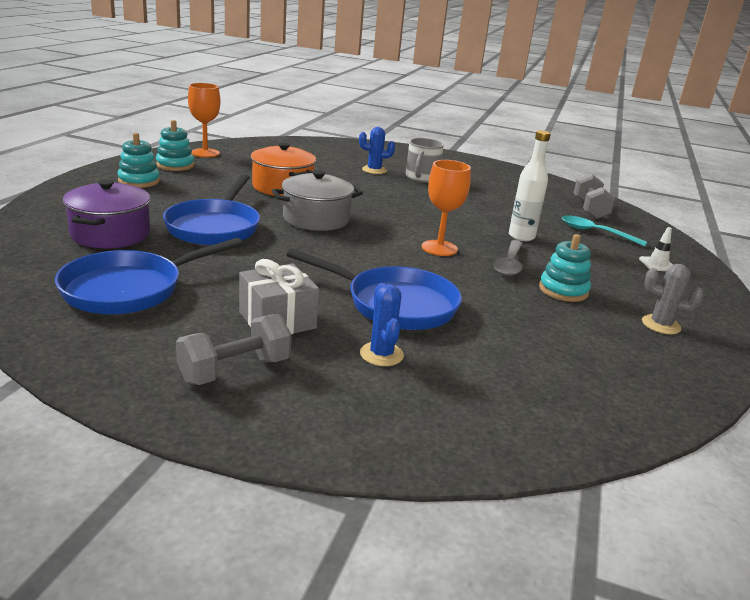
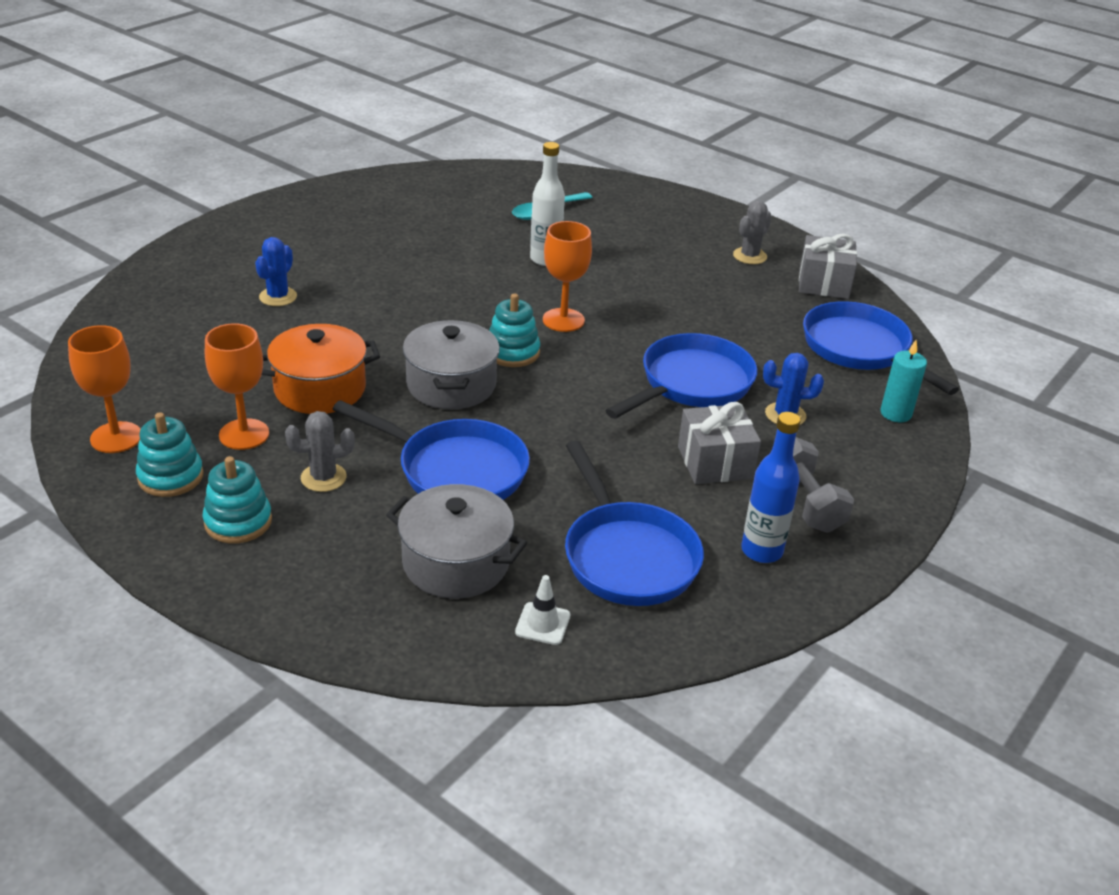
camera: 70 degrees left, 10 degrees up
(110, 234) = (456, 563): purple pot -> grey pot
(150, 348) = (761, 551): none -> blue bottle
(189, 195) = (323, 478): none -> grey cactus
(223, 175) = (244, 434): none -> orange goblet
(421, 178) = (328, 268): grey mug -> none
(441, 429) = (895, 413): none -> turquoise candle
(509, 264) = (614, 290): grey spoon -> none
(556, 400) = (860, 349): none -> blue pan
(563, 290) = (677, 280): turquoise stacking toy -> turquoise stacking toy (512, 352)
(590, 209) = (479, 190): grey dumbbell -> none
(657, 264) = (632, 208): white traffic cone -> white traffic cone (542, 624)
(669, 372) = (823, 283): none -> grey gift

